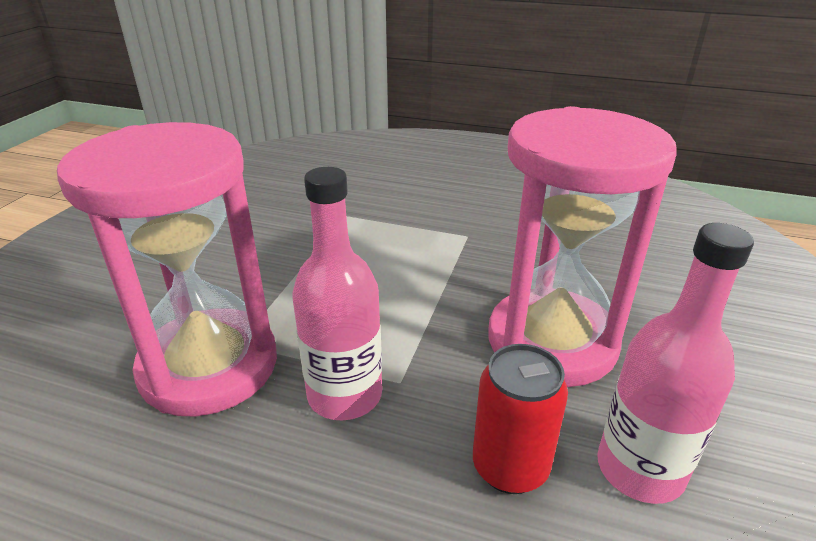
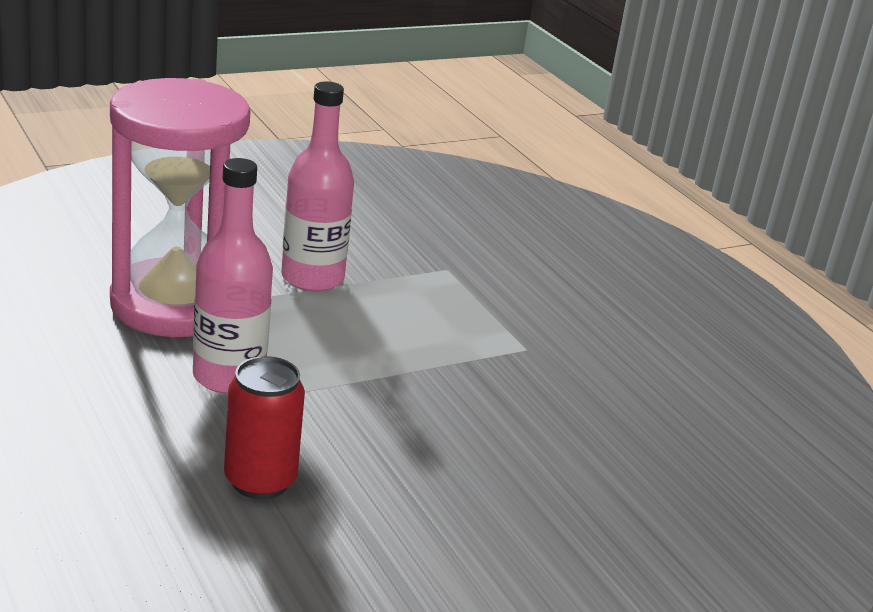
camera: 40 degrees right, 5 degrees down
(551, 341) = (435, 454): pink hourglass -> none
(640, 469) = (341, 546): pink bottle -> pink bottle (312, 278)

